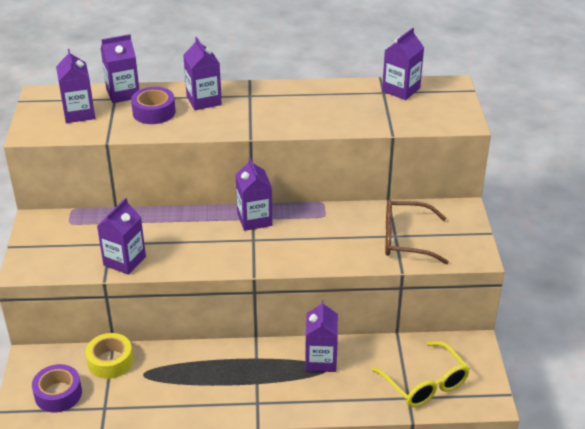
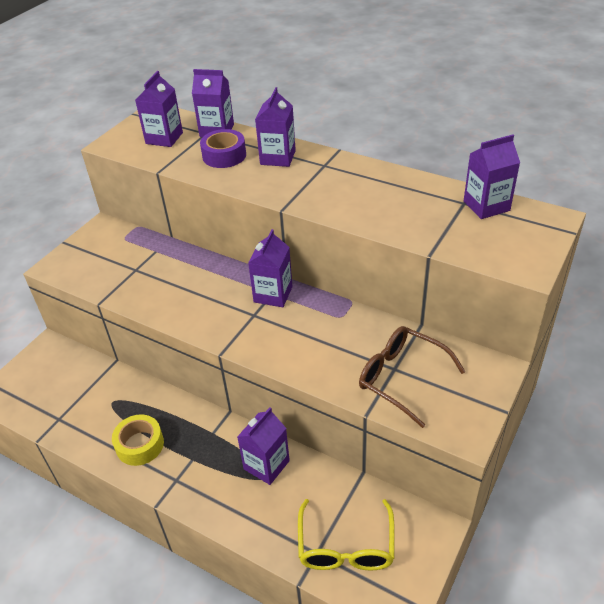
camera: 35 degrees right, 5 degrees up
(58, 394) = (39, 388): purple tape -> none
(110, 361) = (99, 377): yellow tape -> yellow tape (140, 445)
(124, 261) = (131, 291): purple carton -> none

